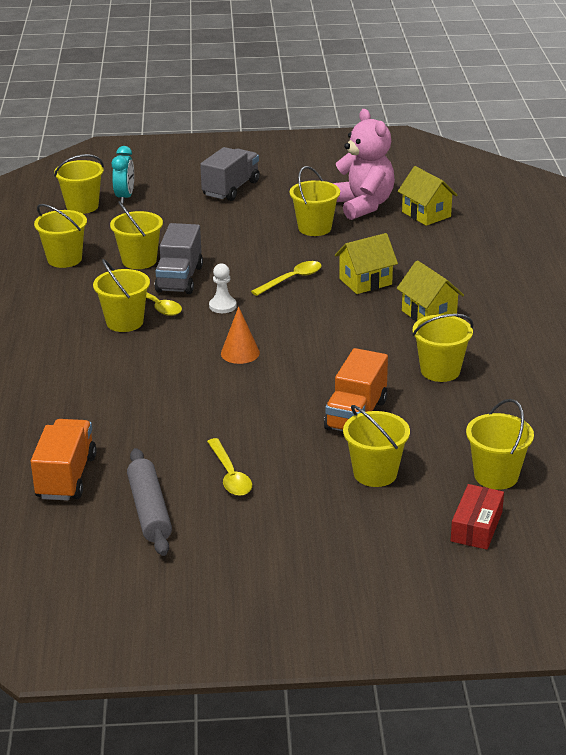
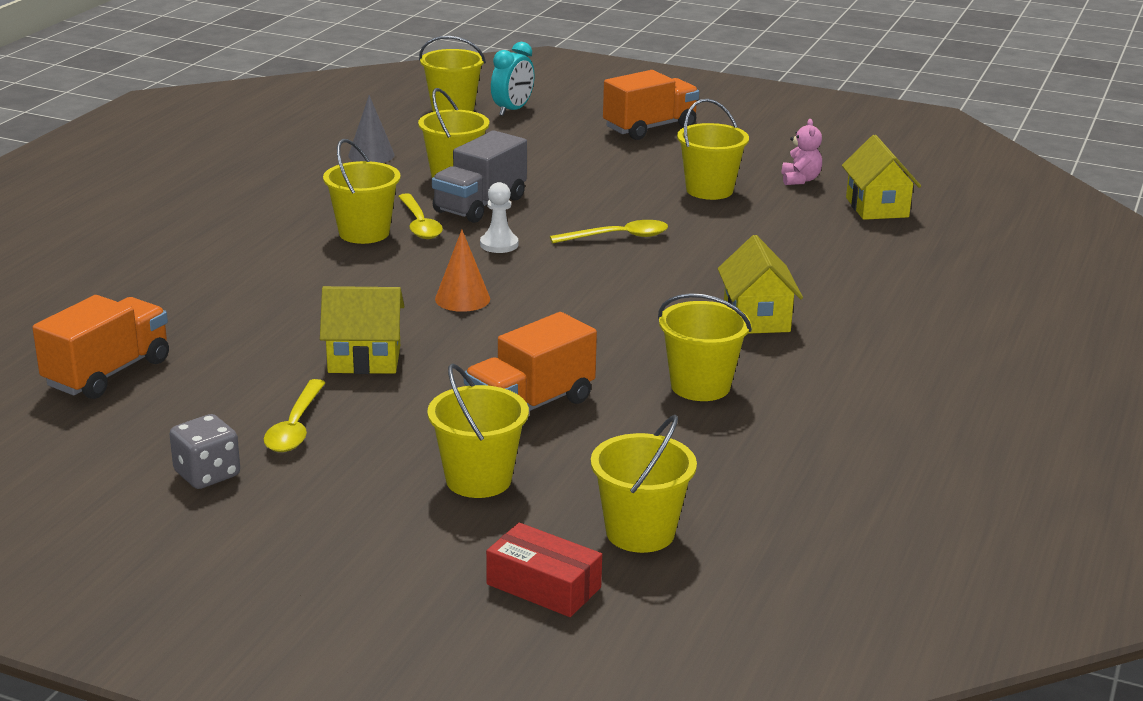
camera: 25 degrees right, 5 degrees down
(64, 259) = (371, 155): yellow bucket -> grey cone
(149, 510) = (156, 436): grey rolling pin -> none
(210, 525) = (207, 474): none -> grey dice
(231, 189) = (650, 128): grey truck -> orange truck
(362, 205) = (800, 180): pink teddy bear -> pink teddy bear, size x0.45
(365, 281) = (711, 262): yellow house -> yellow house (364, 359)
(476, 526) = (543, 586): red box -> red box turned 75 degrees clockwise

